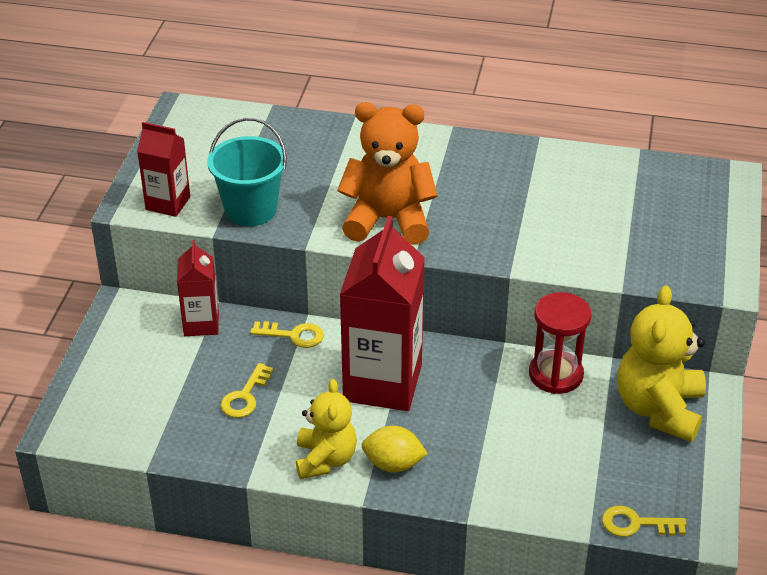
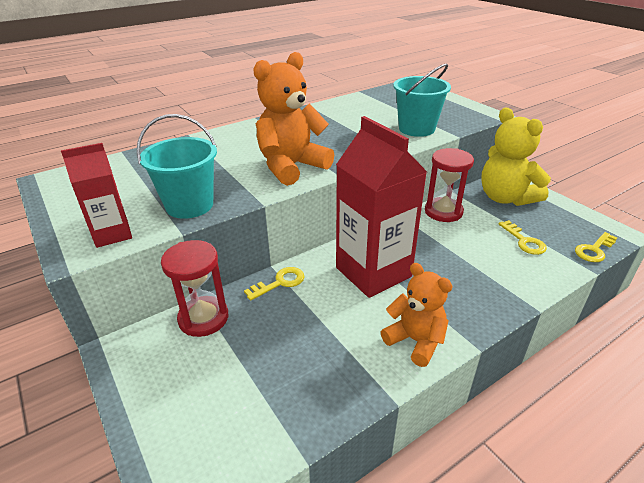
camera: 45 degrees left, 5 degrees down
(201, 324) = (203, 318): red carton -> red hourglass
(245, 396) = (303, 342): yellow key -> yellow key (524, 241)
(325, 459) = (415, 341): yellow teddy bear -> orange teddy bear
(393, 464) = (454, 311): yellow lemon -> none
(595, 251) = (416, 129): none -> turquoise bucket

